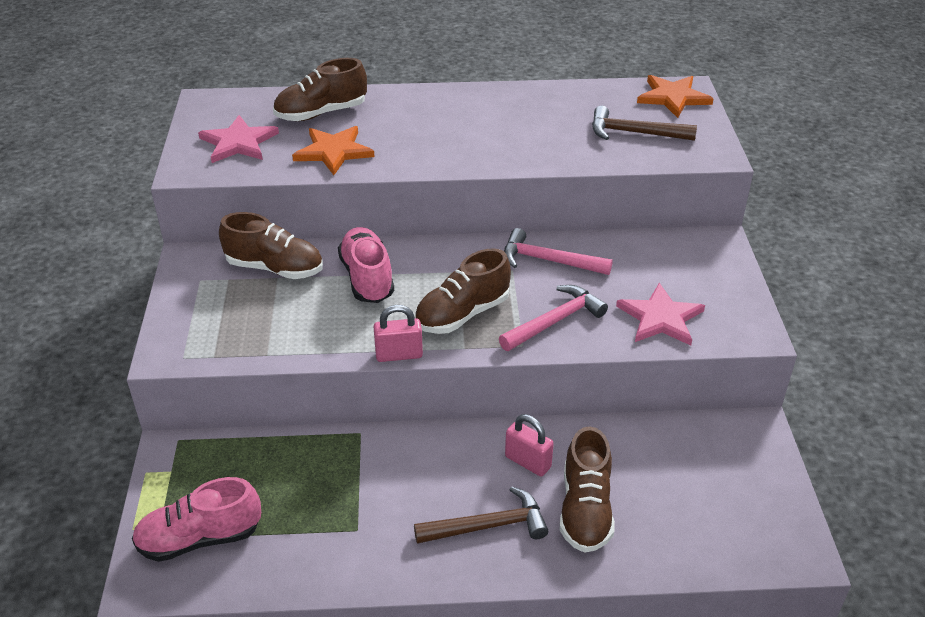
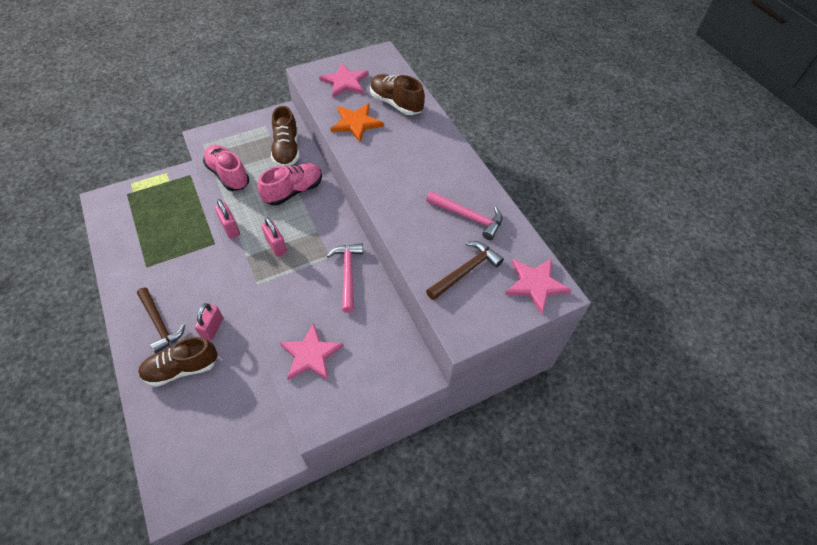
camera: 65 degrees right, 15 degrees up
(200, 538) = (129, 209): pink shoe -> pink shoe (228, 175)
(462, 314) = (276, 246): brown shoe -> pink padlock
(555, 321) = (286, 295): pink hammer -> pink hammer (468, 217)
(634, 133) = (465, 271): brown hammer -> brown hammer turned 60 degrees clockwise
(673, 97) = (535, 284): orange star -> pink star

